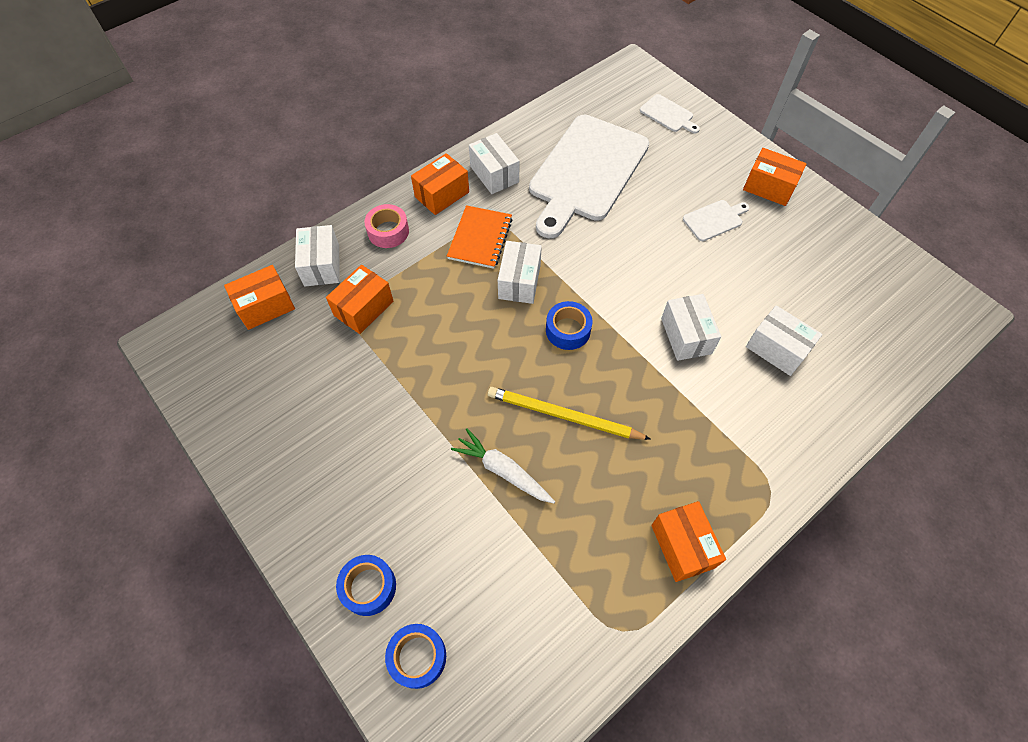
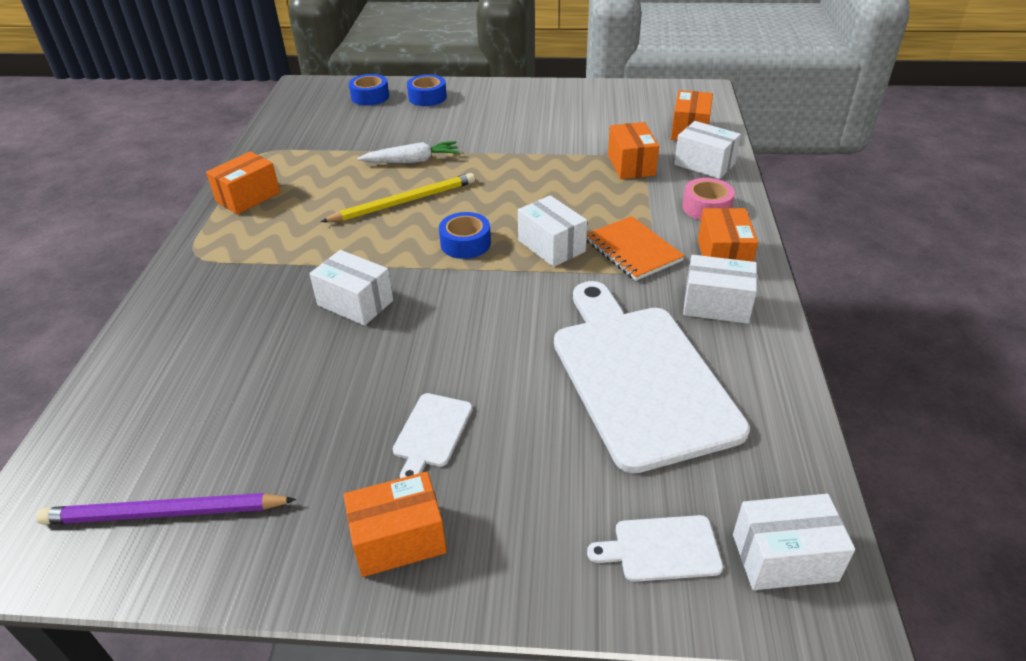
camera: 135 degrees right, 20 degrees down
(682, 546) = (248, 197): orange box -> orange box turned 75 degrees counterclockwise
(777, 349) = (251, 349): white box -> white box (784, 557)
(873, 274) = (164, 513): none -> purple pencil

